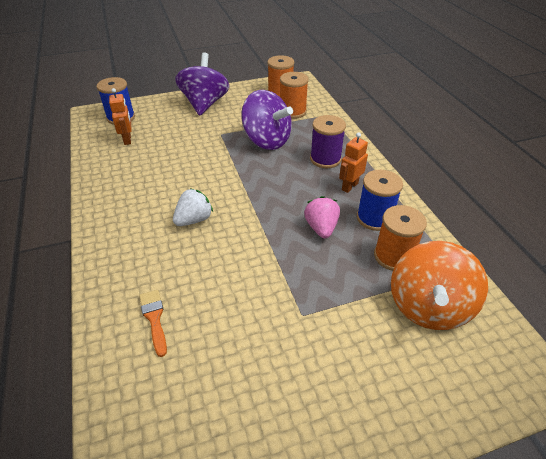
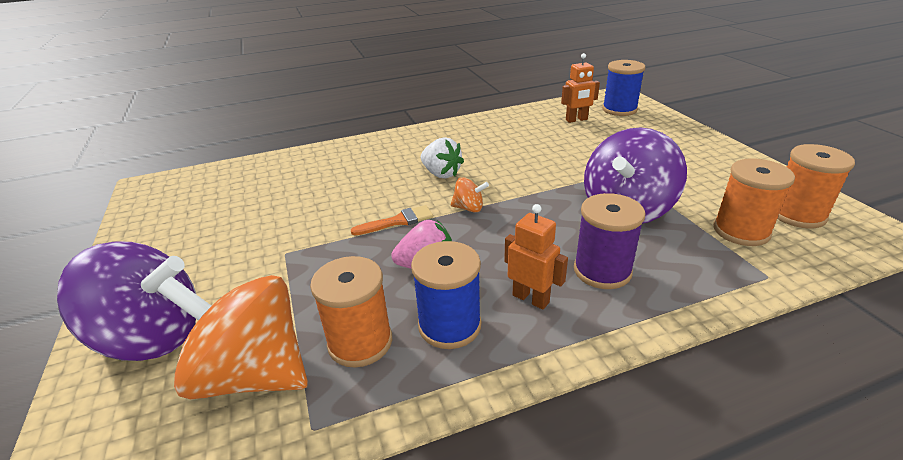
camera: 90 degrees right, 10 degrees down
(154, 318) = (313, 171): orange brush -> orange brush (397, 221)
(204, 104) = (695, 152): purple spinning top -> purple spinning top (153, 336)
(252, 206) = (469, 208): none -> orange spinning top

